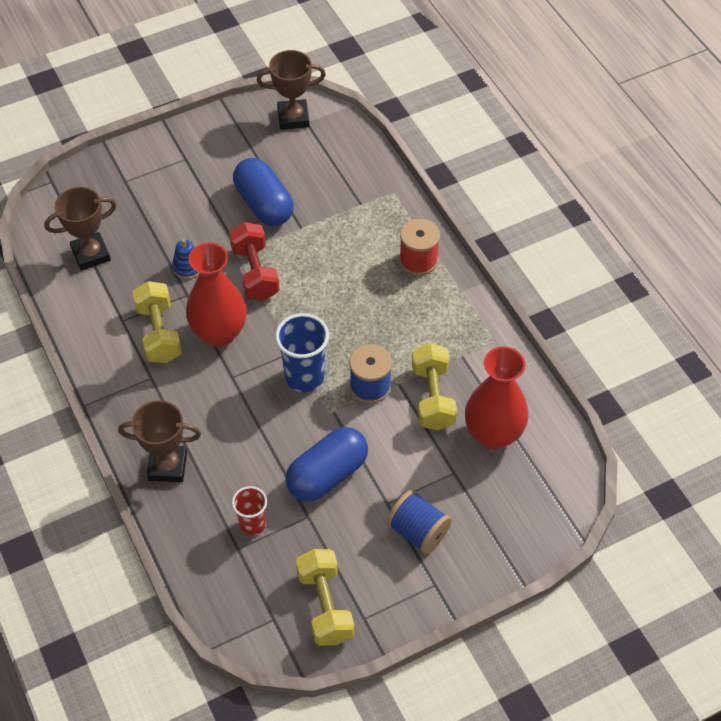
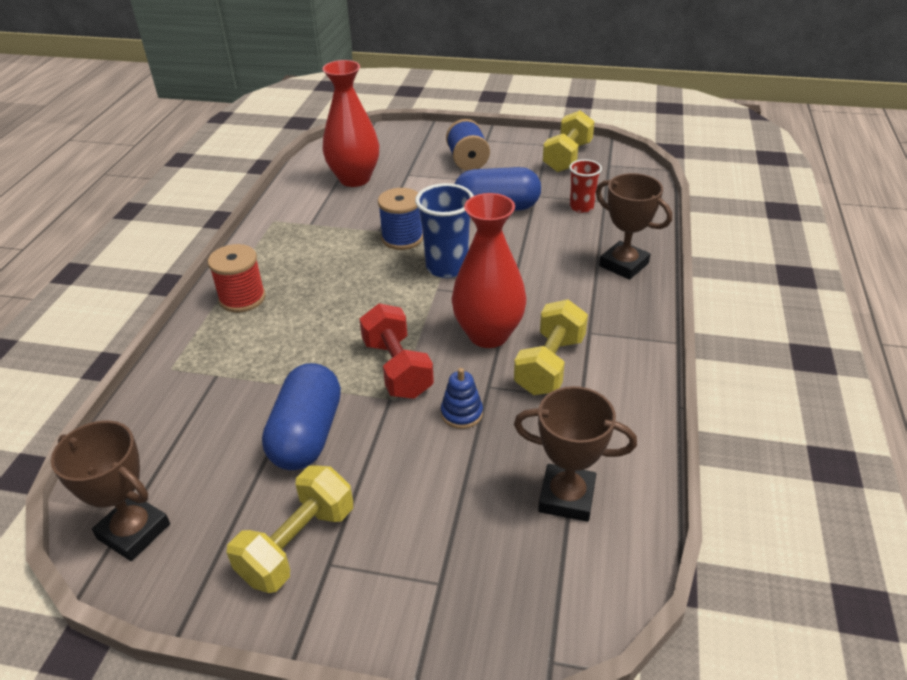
camera: 140 degrees left, 15 degrees down
(255, 273) = (397, 368): red dumbbell -> red dumbbell turned 45 degrees counterclockwise
(433, 397) = (366, 212): yellow dumbbell -> yellow dumbbell (298, 544)

